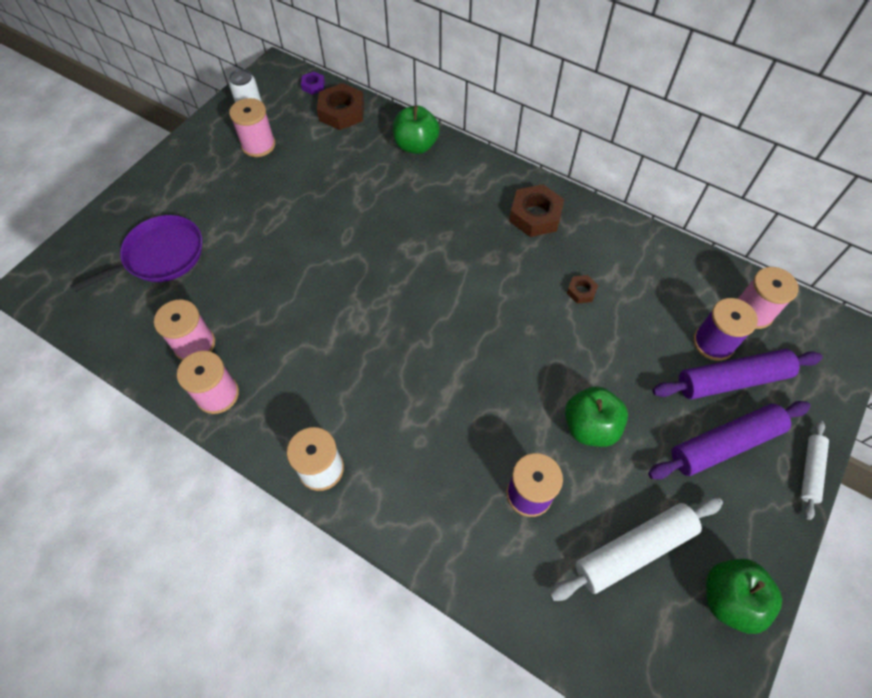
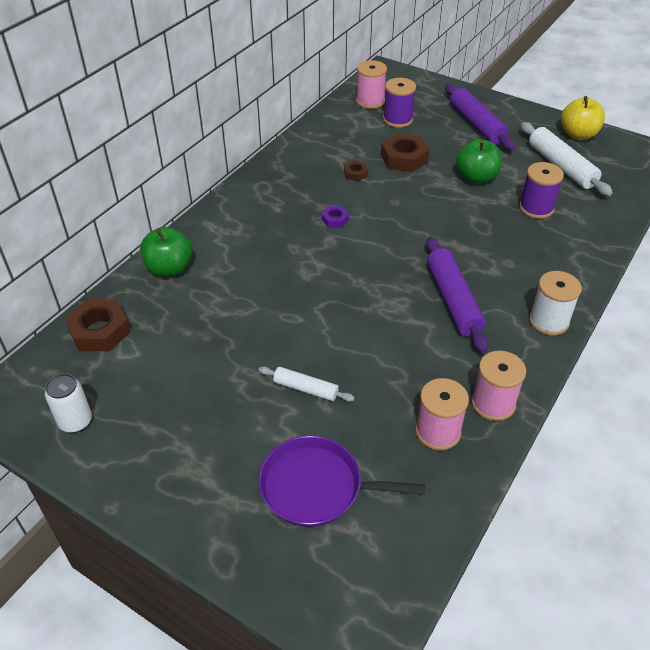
camera: 90 degrees left, 15 degrees down
(160, 256) = (317, 487): purple pan -> purple pan turned 45 degrees counterclockwise
(258, 145) = (139, 407): pink spool -> none
(313, 86) = (42, 361): purple nut -> purple nut (335, 220)
(535, 215) = (273, 193): brown nut -> brown nut (404, 158)
(729, 598) = (578, 134): green apple -> yellow apple
(732, 380) = (427, 116): purple rolling pin -> purple rolling pin (453, 300)
(810, 471) = (487, 97): white rolling pin -> white rolling pin (305, 389)

